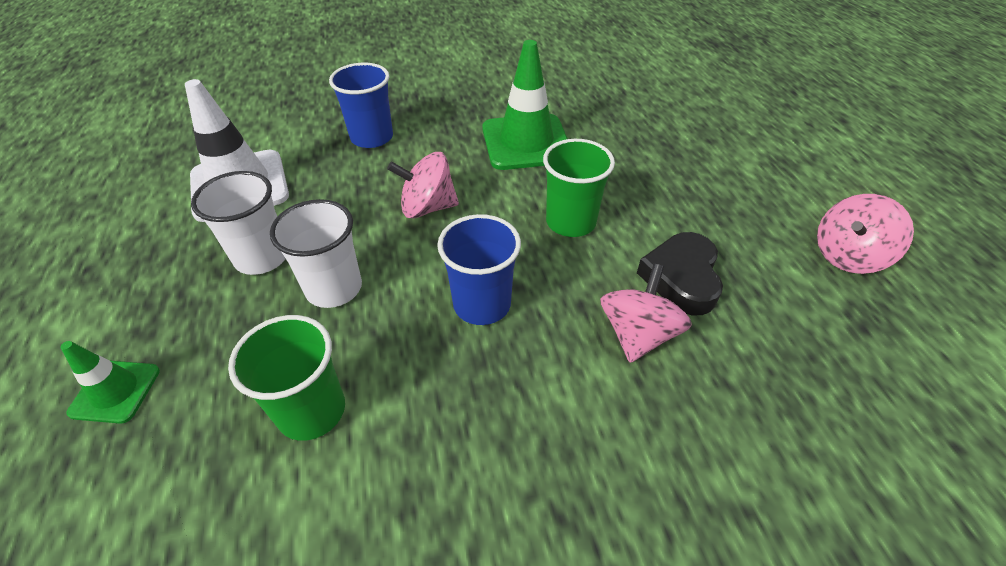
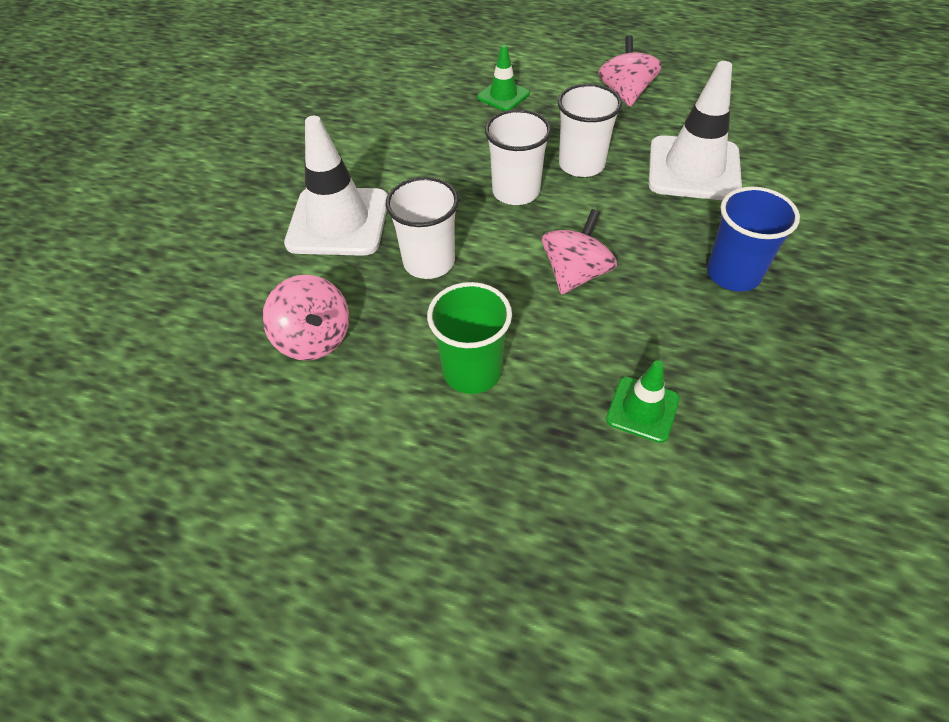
camera: 125 degrees right, 5 degrees up
(311, 410) = (418, 159): green cup -> none
(480, 423) = (338, 222): none -> white traffic cone
(482, 304) = (429, 262): blue cup -> white cup
(526, 142) = (642, 409): green traffic cone -> green traffic cone, size x0.53
(681, 278) = (332, 412): black heart -> none
(847, 256) = (207, 603): pink spinning top -> pink spinning top (625, 94)

